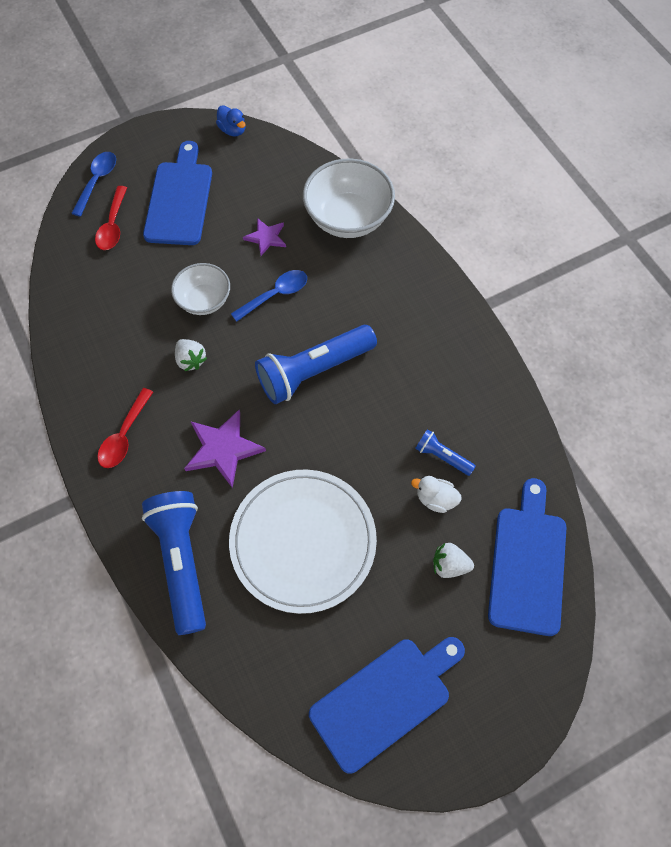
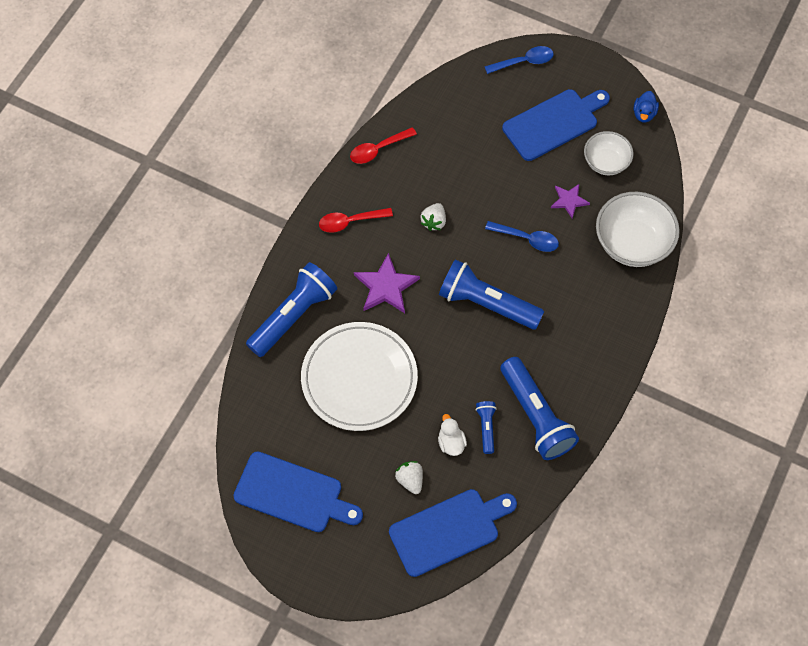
camera: 55 degrees right, 0 degrees up
(113, 225) = (497, 98): red spoon -> red spoon (378, 149)
(204, 300) = (485, 197): white bowl -> white bowl (606, 162)
(460, 405) = (535, 416): none -> blue flashlight

